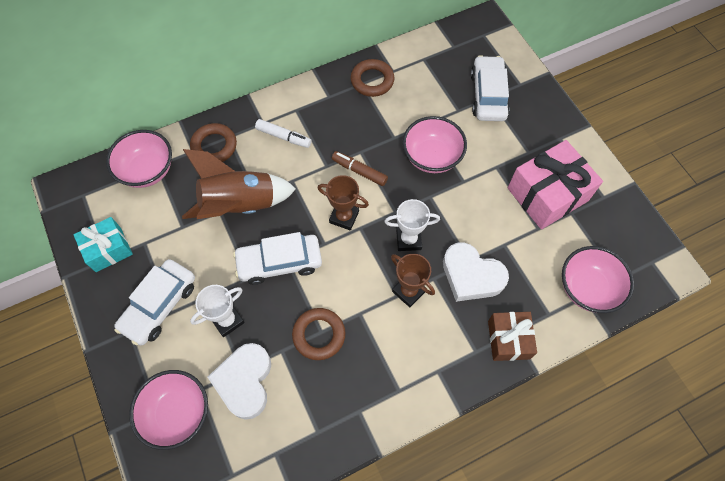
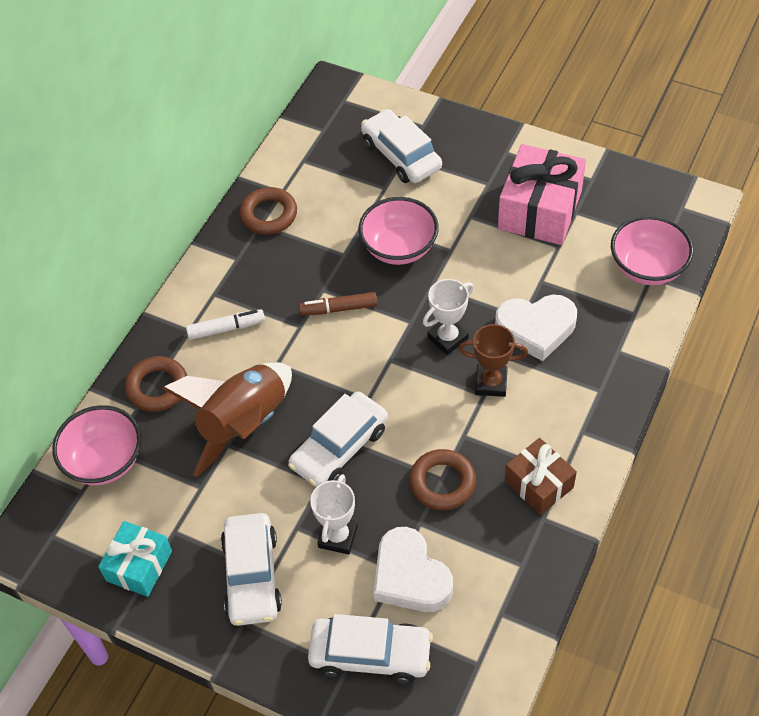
camera: 35 degrees left, 10 degrees down
(177, 413) = (370, 654): pink bowl -> white car
(344, 217) = (364, 361): brown trophy -> none
(508, 339) = (619, 360): brown gift -> brown gift (538, 484)

